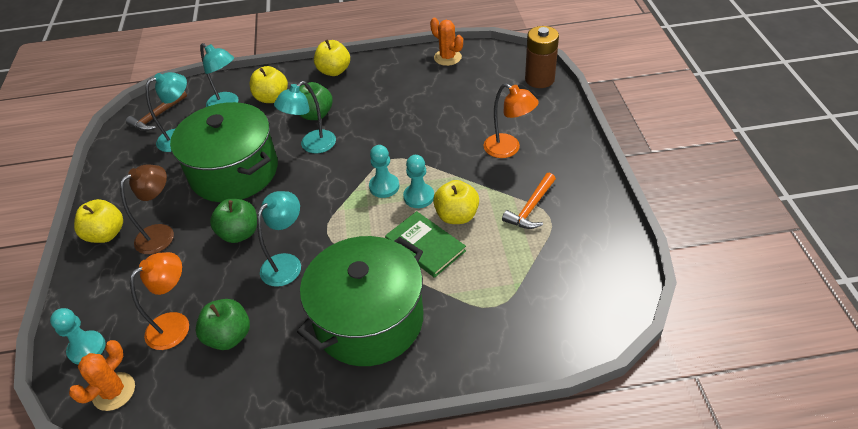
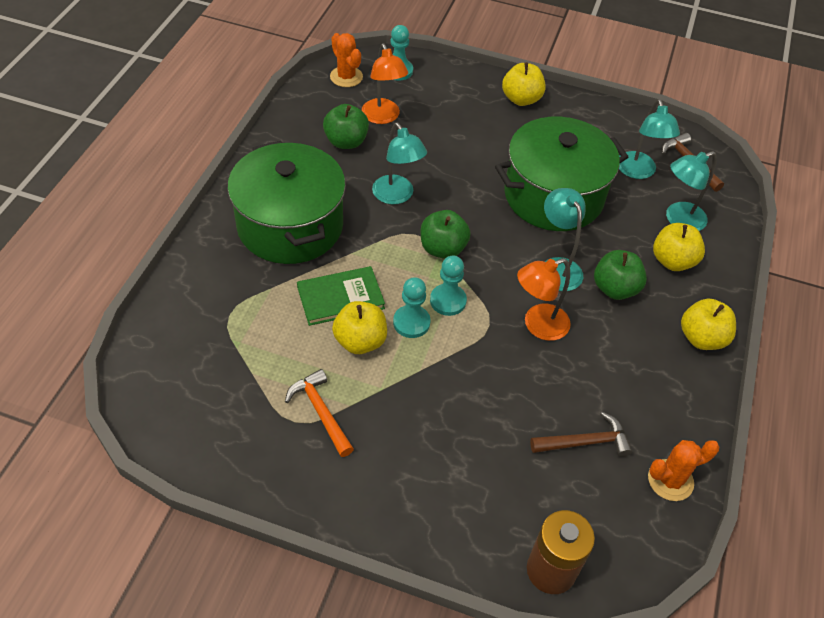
camera: 110 degrees right, 5 degrees up
(162, 234) = (496, 130): brown lamp -> none
(239, 233) = (459, 177): green apple -> green apple (442, 249)
(449, 91) = (585, 442): none -> brown hammer
(508, 149) = (429, 445): orange lamp -> orange lamp (538, 325)

